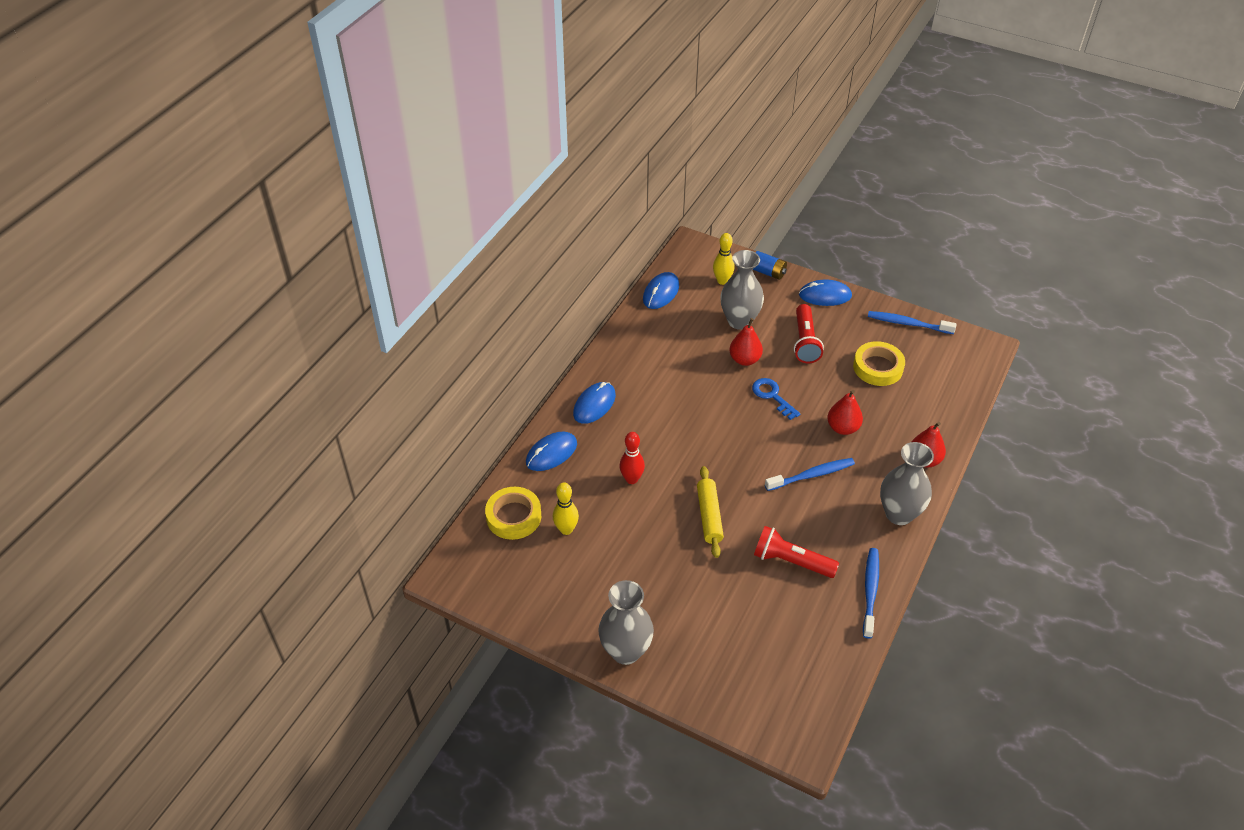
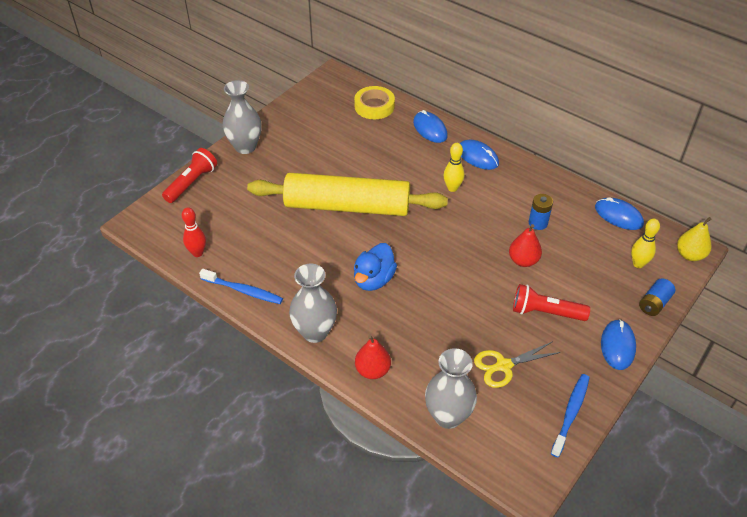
camera: 100 degrees right, 0 degrees up
(566, 529) = (356, 130): yellow bowling pin -> yellow bowling pin (452, 188)
(631, 479) = (395, 168): red bowling pin -> red bowling pin (197, 253)
(688, 350) = (538, 223): none -> blue battery
(700, 248) = (690, 255): none -> yellow pear
(709, 516) = (347, 206): yellow rolling pin -> yellow rolling pin, size x2.19
(739, 321) = (577, 266): grey vase -> grey vase (448, 416)
(772, 396) = (473, 271): blue key -> none
(791, 561) = (288, 247): red flashlight -> red flashlight (192, 183)
(812, 475) = (373, 279): blue toothbrush -> blue duck
(842, 428) = (425, 315): red pear -> none
(878, 367) = (503, 366): yellow tape -> yellow scissors

